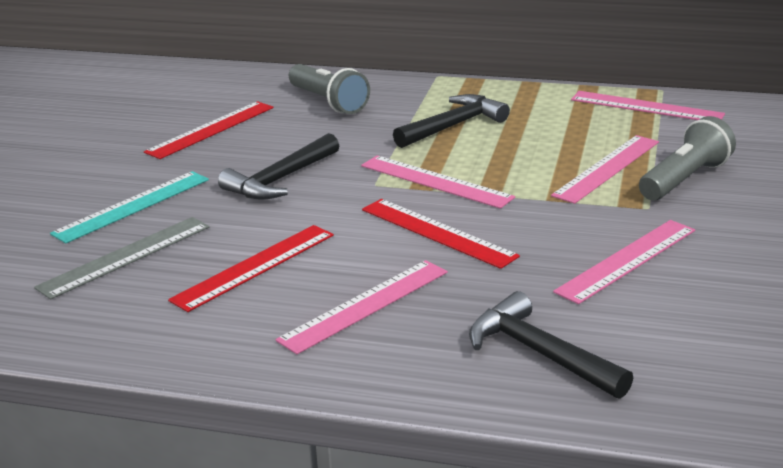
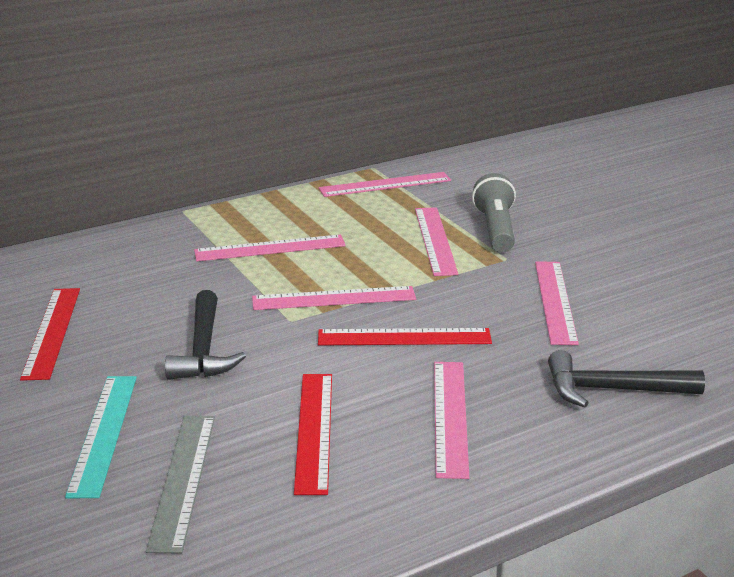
camera: 45 degrees left, 0 degrees up
(328, 102) = (125, 266): grey flashlight -> none
(453, 126) = (270, 248): black hammer -> pink ruler

